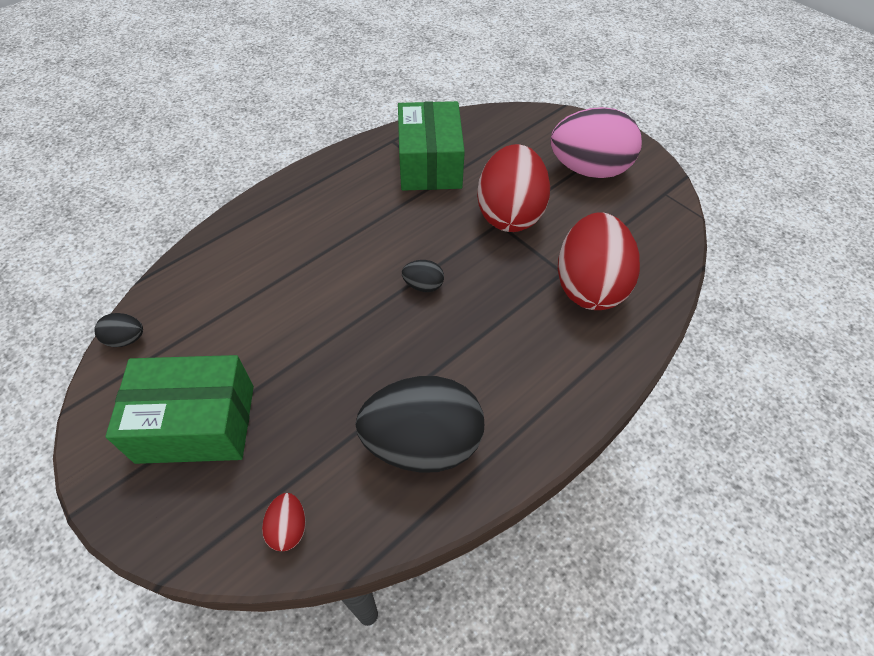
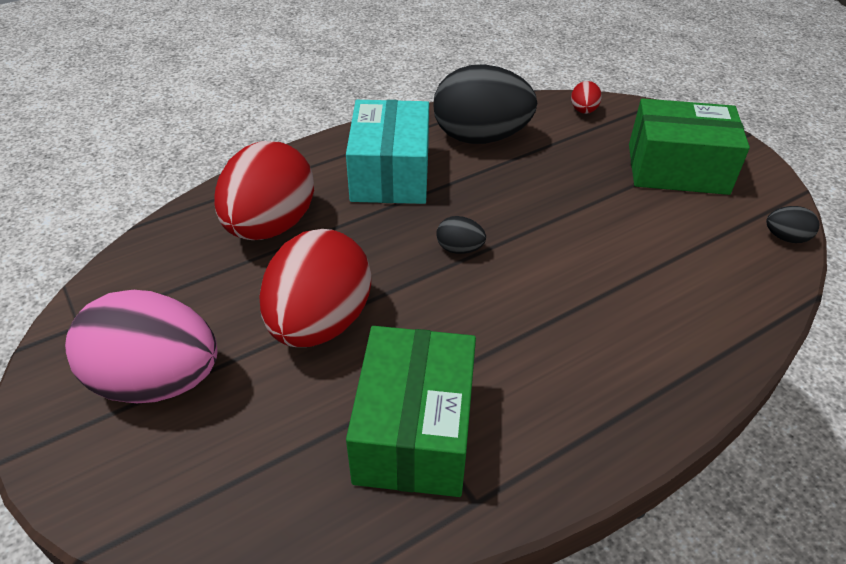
camera: 170 degrees left, 10 degrees down
(508, 365) = (390, 174): none -> turquoise box

